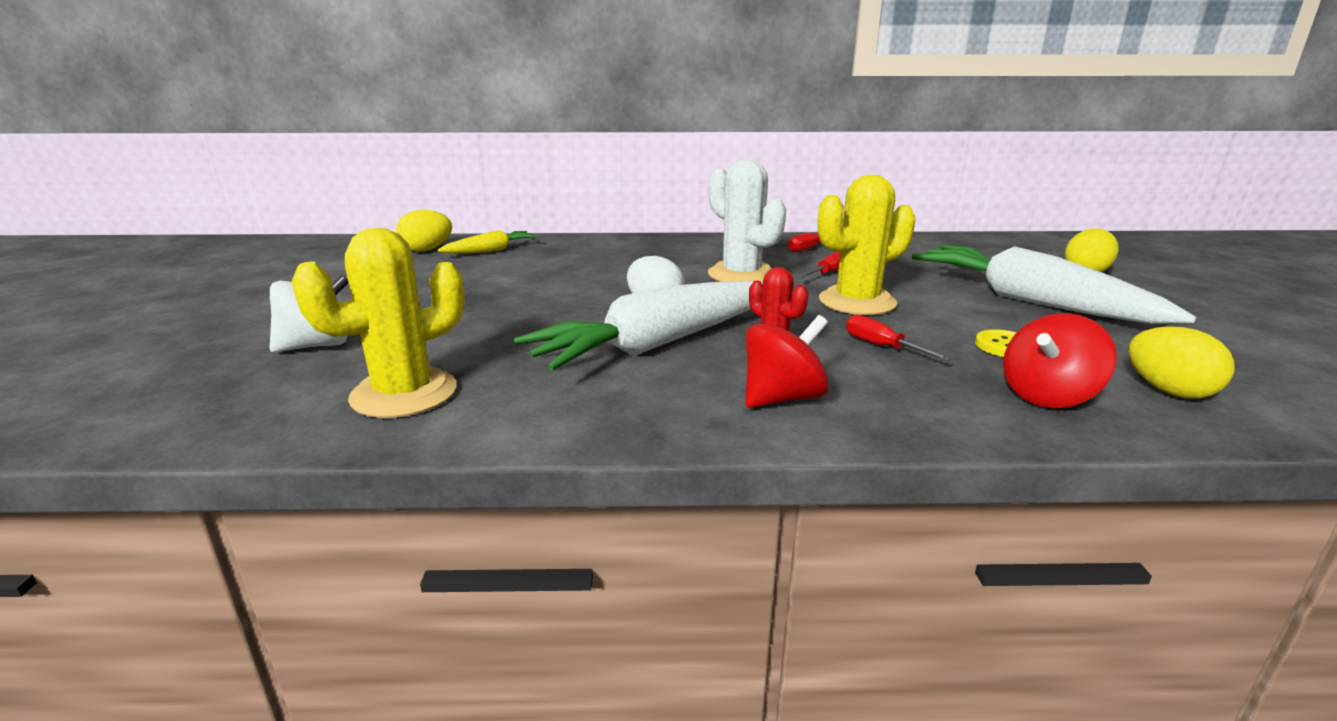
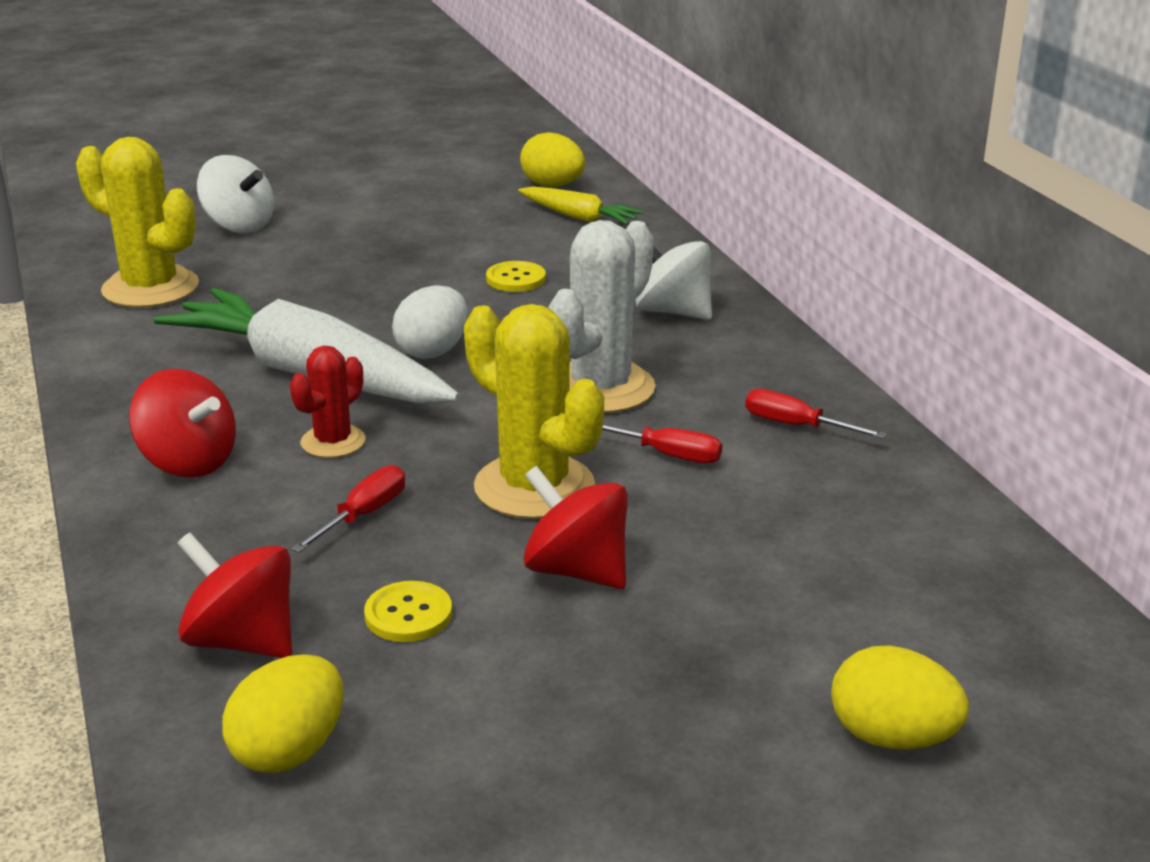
camera: 70 degrees right, 5 degrees up
(566, 274) = (515, 279): none -> yellow button
(656, 250) = (672, 311): none -> white spinning top
(952, 304) = (576, 570): none -> red spinning top
(1030, 301) = (639, 651): white carrot -> none

